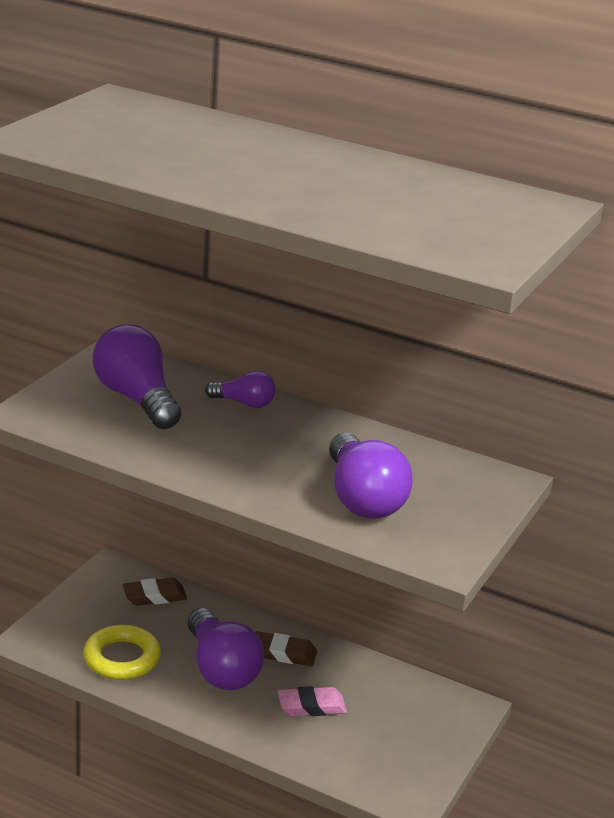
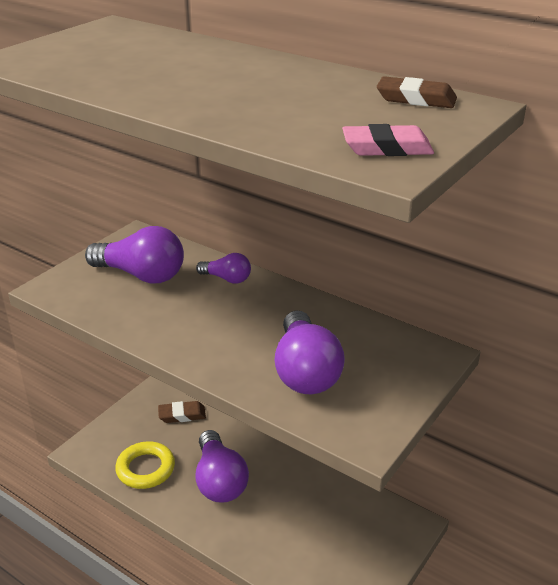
camera: 10 degrees right, 5 degrees up
(136, 399) = (141, 275): purple light bulb -> purple light bulb turned 135 degrees clockwise
(283, 653) = (270, 468): brown eraser -> brown eraser (416, 99)
(311, 706) = (284, 518): pink eraser -> pink eraser (387, 148)

